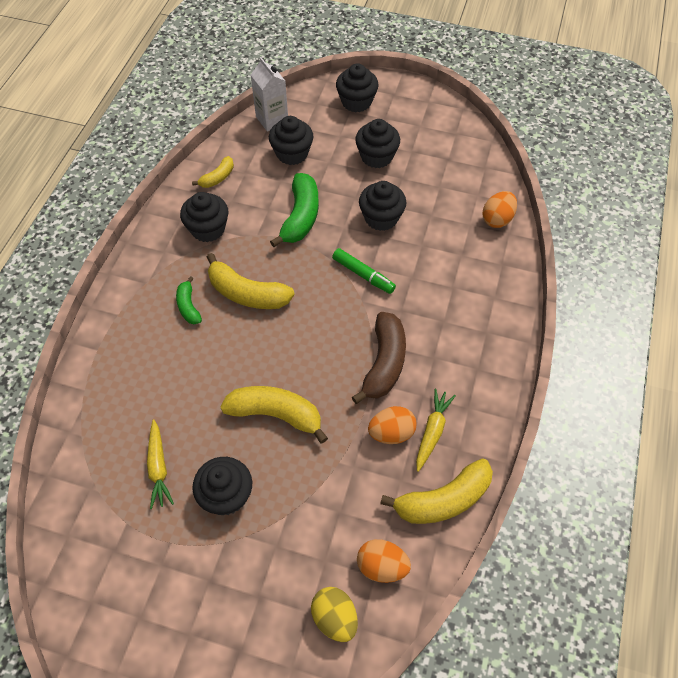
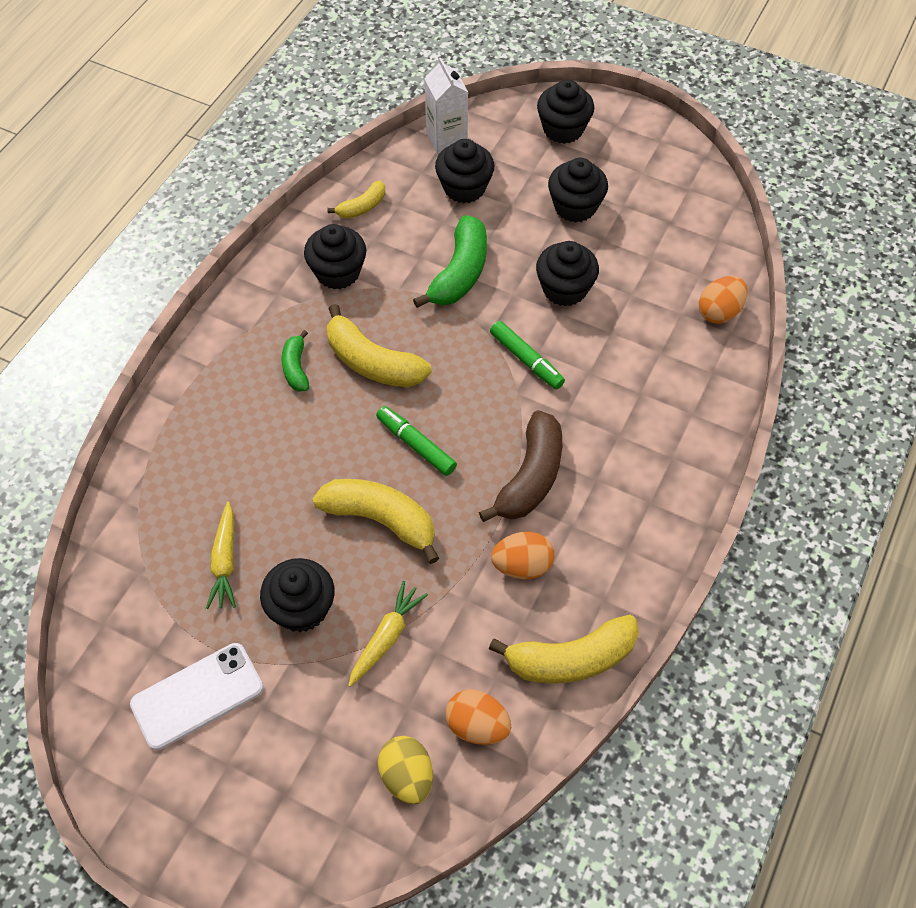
camera: 10 degrees right, 0 degrees up
(154, 581) = (197, 696): none -> white phone
(292, 352) = (416, 445): none -> green marker
(432, 431) = (574, 572): yellow carrot -> yellow carrot (386, 637)

